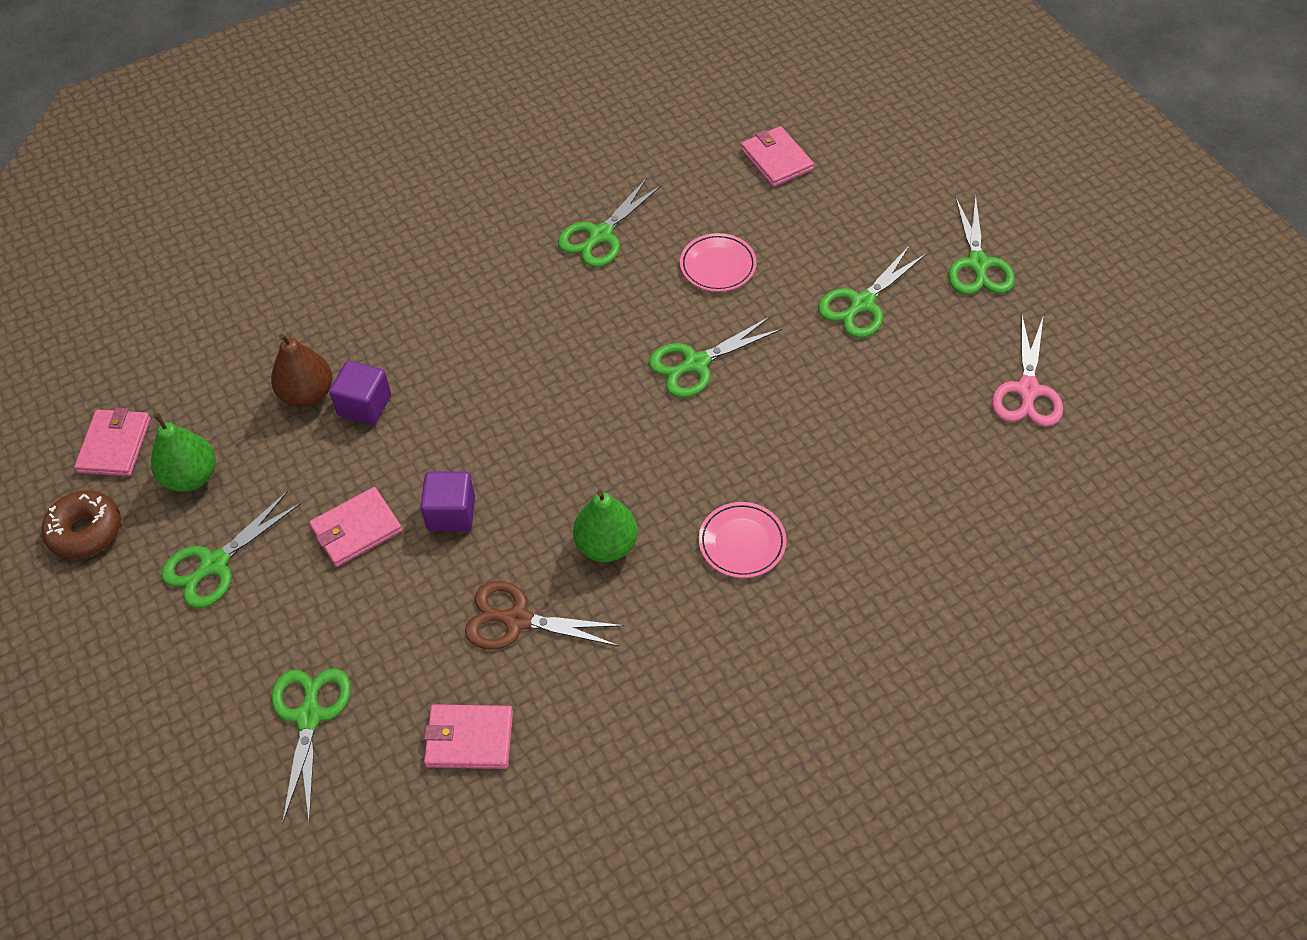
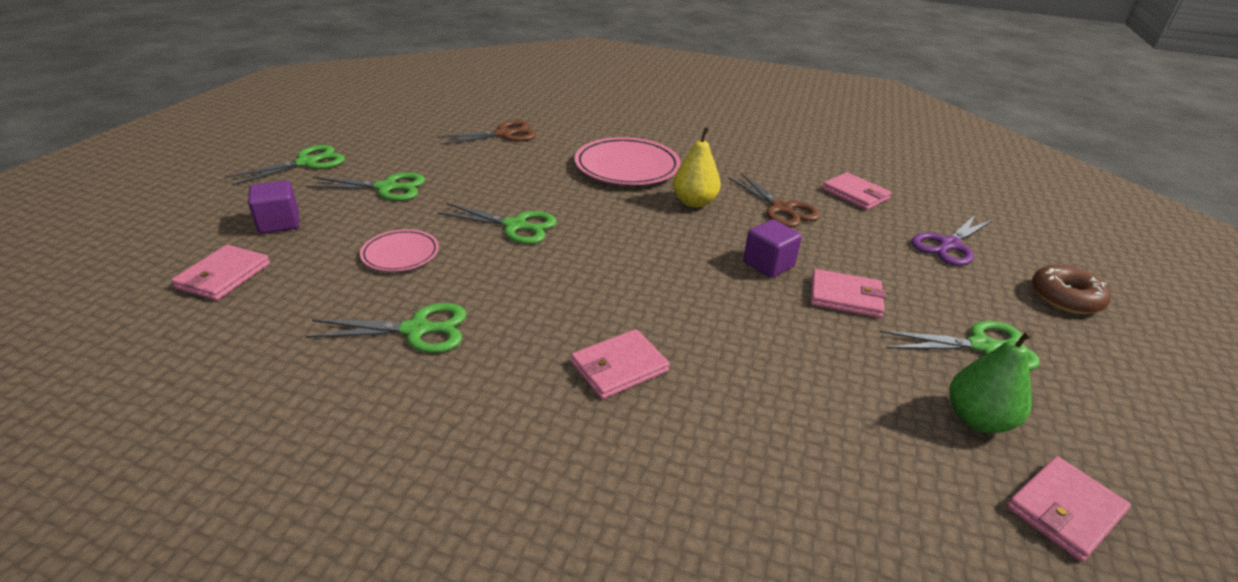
camera: 135 degrees left, 20 degrees down
(85, 531) = (1119, 449): brown donut -> brown donut (1065, 298)
(307, 394) = (809, 405): brown pear -> none
(309, 717) = (949, 245): green scissors -> purple scissors
(364, 405) = (765, 360): purple cube -> purple cube (279, 223)
(449, 319) = (619, 367): none -> pink wallet
(606, 545) = (694, 202): green pear -> yellow pear
(742, 542) = (627, 167): pink plate -> pink plate, size x1.79
(938, 472) = (504, 134): none -> brown scissors
(1027, 390) = (413, 127): pink scissors -> none

